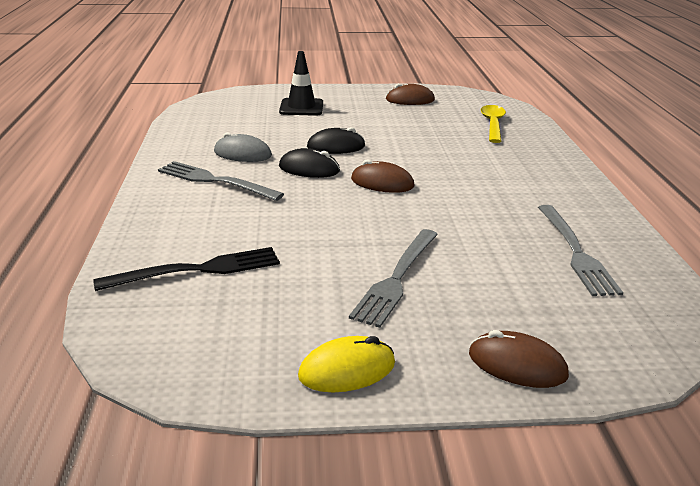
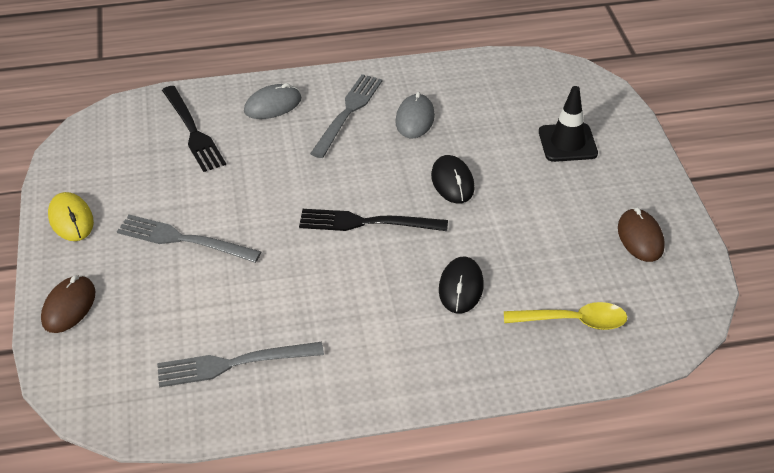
camera: 85 degrees right, 15 degrees up
(177, 218) = (273, 105): none -> grey mouse
(309, 169) = (388, 168): black mouse -> black mouse (461, 287)
(382, 183) = (365, 223): brown mouse -> black fork

